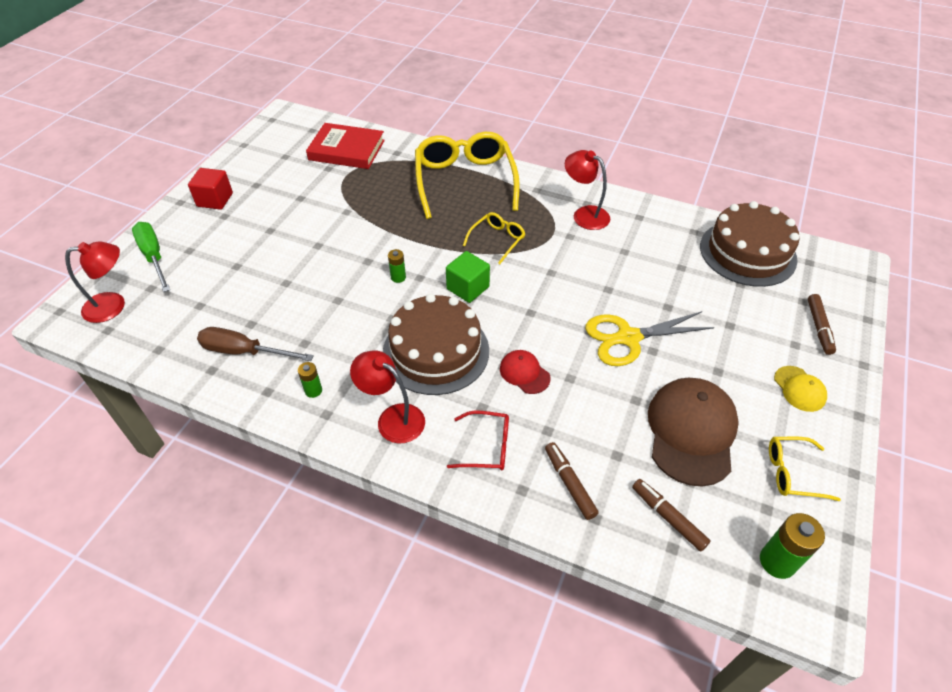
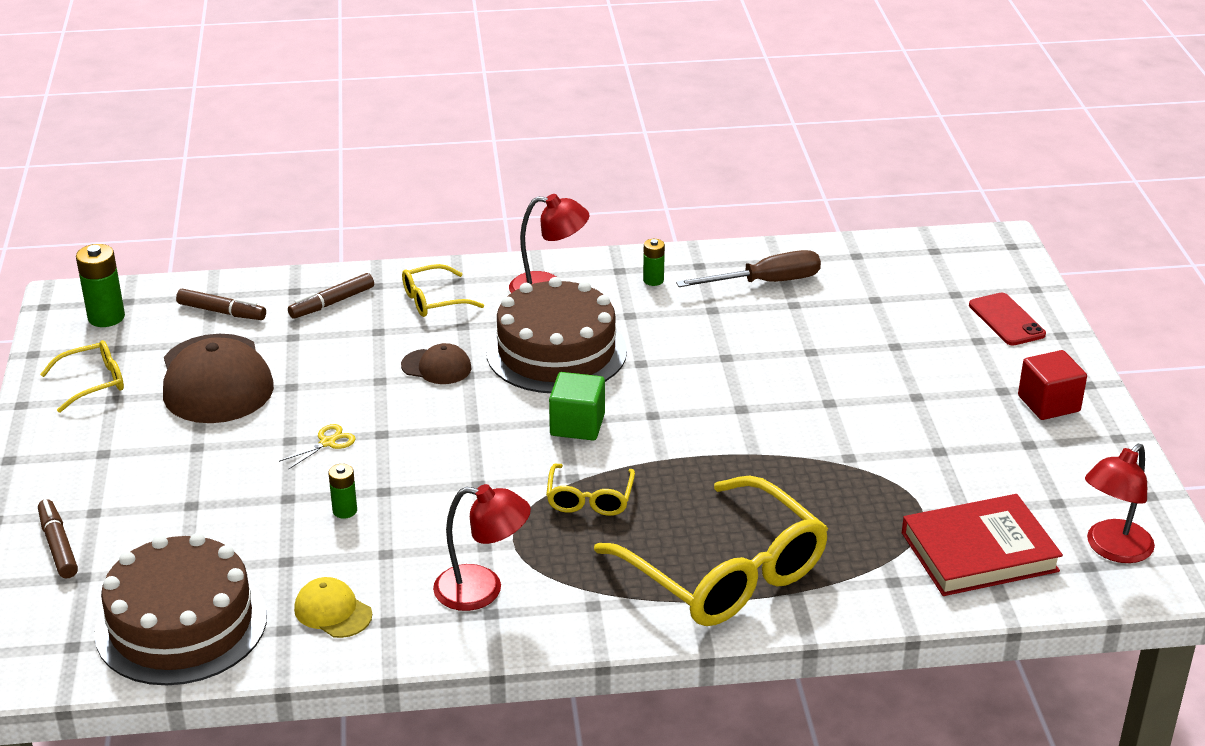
camera: 150 degrees right, 15 degrees down
(113, 305) = (965, 268): red lamp -> red lamp (1112, 549)
(154, 256) = (1006, 320): green screwdriver -> red phone
(398, 277) = (679, 405): green battery -> green battery (345, 511)
(487, 446) = (433, 300): red glasses -> yellow glasses
(524, 373) = (436, 367): red cap -> brown cap
(569, 483) = (332, 303): brown marker -> brown marker turned 105 degrees clockwise
(628, 338) = (327, 442): yellow scissors -> yellow scissors, size x0.44
(799, 389) = (86, 462): yellow cap -> yellow cap (333, 611)

